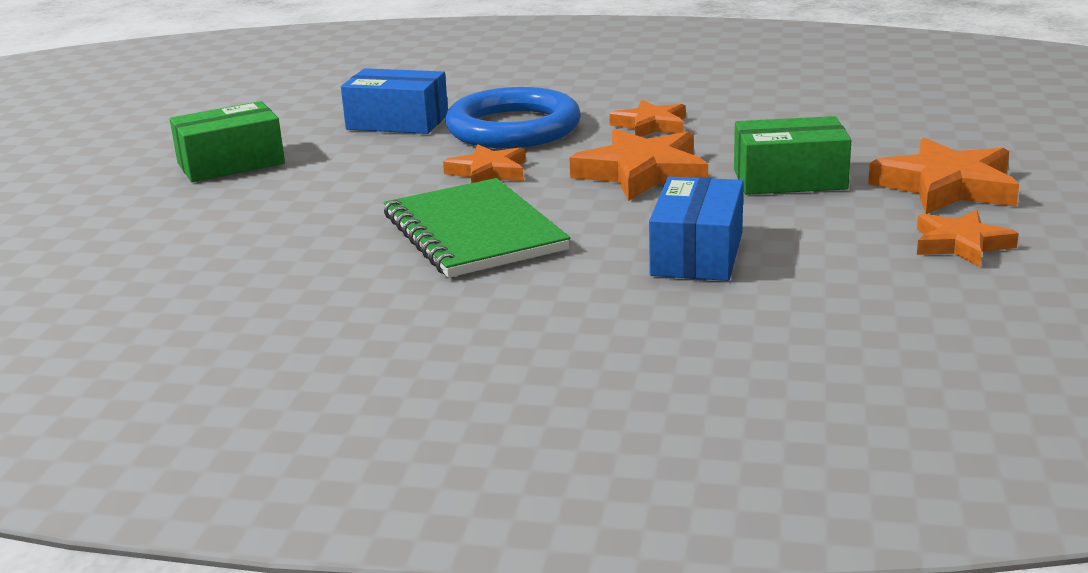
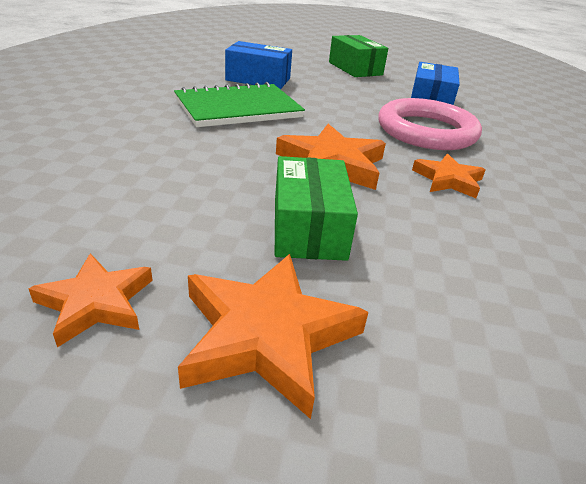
camera: 85 degrees right, 10 degrees up
(488, 172) = (338, 118): orange star -> none
(513, 128) = (426, 131): blue ring -> pink ring
(697, 254) = (165, 165): blue box -> blue box (258, 79)

